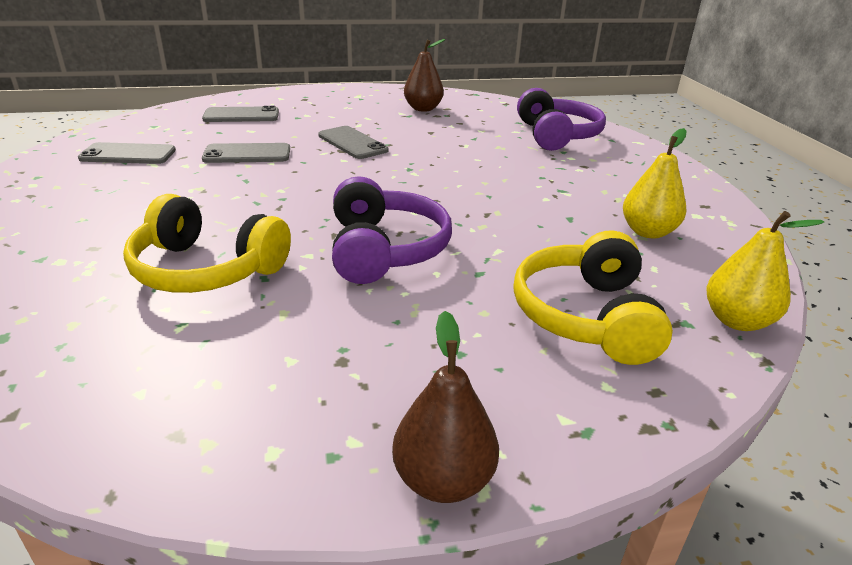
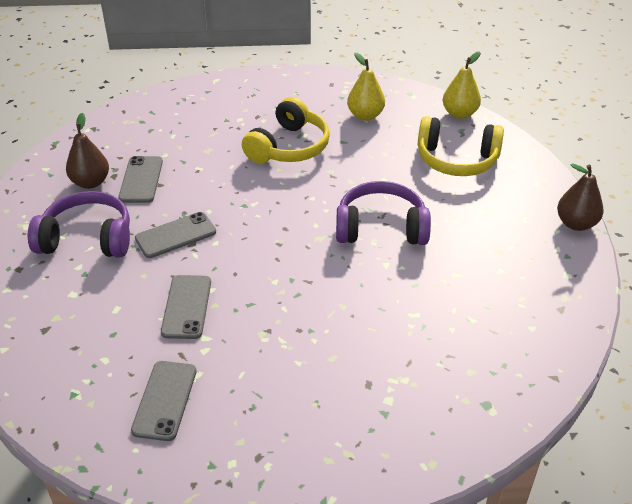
camera: 80 degrees left, 10 degrees up
(206, 269) = (404, 314): yellow headphones -> yellow headphones (289, 147)
(241, 115) = (62, 319): grey phone -> grey phone (141, 180)
(556, 135) = (190, 116): purple headphones -> purple headphones (87, 239)

